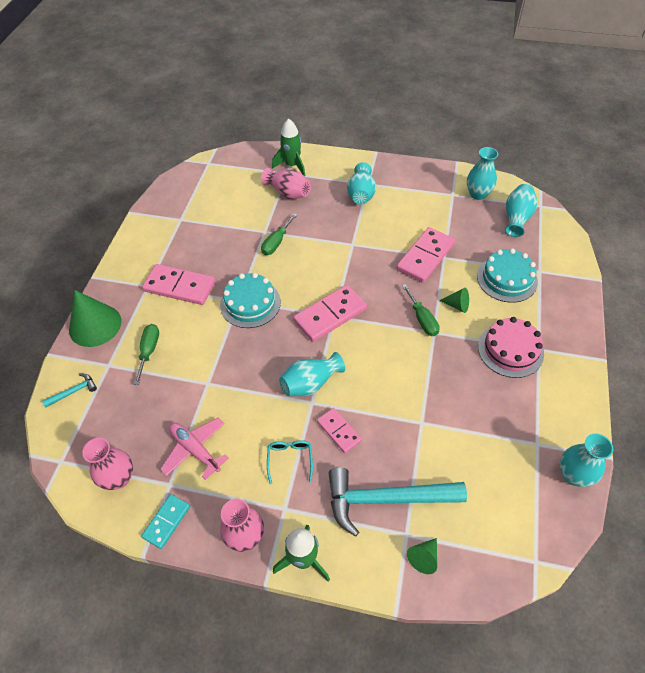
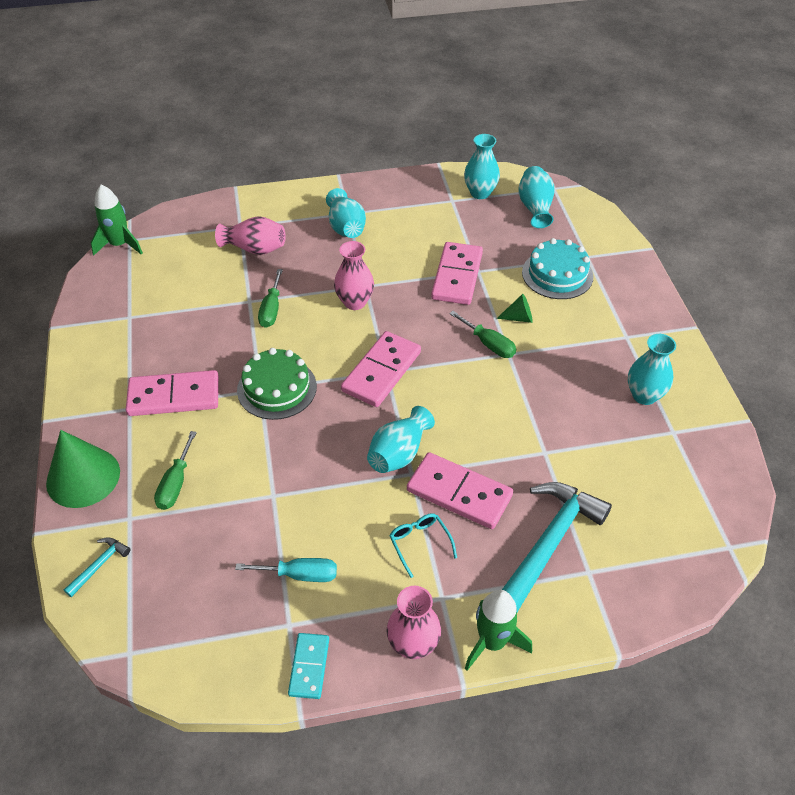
camera: 25 degrees left, 5 degrees down
(119, 478) = (220, 642): pink vase -> pink vase (355, 302)
(149, 351) = (176, 484): green screwdriver -> green screwdriver turned 150 degrees counterclockwise
(195, 450) = (300, 574): pink plane -> turquoise screwdriver
(250, 303) = (277, 388): turquoise cake -> green cake
(292, 165) = (242, 215): green rocket -> green rocket (119, 245)
(338, 431) = (459, 493): pink domino -> pink domino, size x1.72
(386, 499) = (548, 544): turquoise hammer -> turquoise hammer turned 150 degrees clockwise
(423, 558) = (619, 588): green cone -> none
(510, 350) = (598, 346): pink cake -> none
(573, 475) = (723, 450): turquoise vase -> turquoise vase (644, 395)

